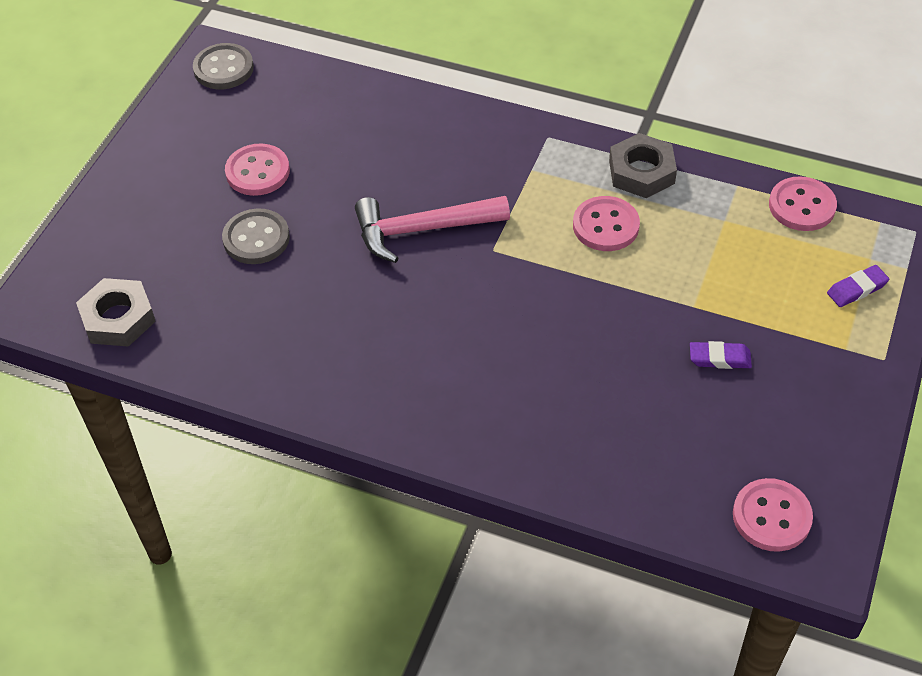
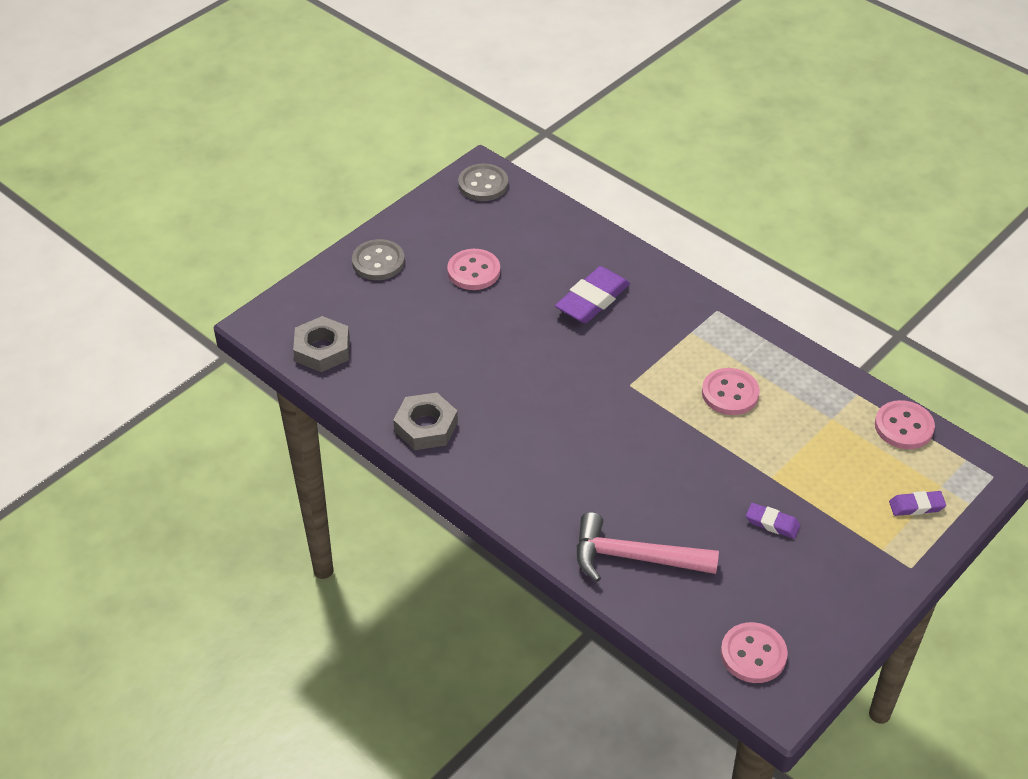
camera: 20 degrees right, 5 degrees down
(256, 238) = (450, 321): grey button -> grey button (378, 262)
(407, 165) = (592, 300): none -> purple eraser
(422, 229) = (581, 352): pink hammer -> pink hammer (634, 557)
(641, 172) = (781, 360): grey nut -> grey nut (426, 426)

